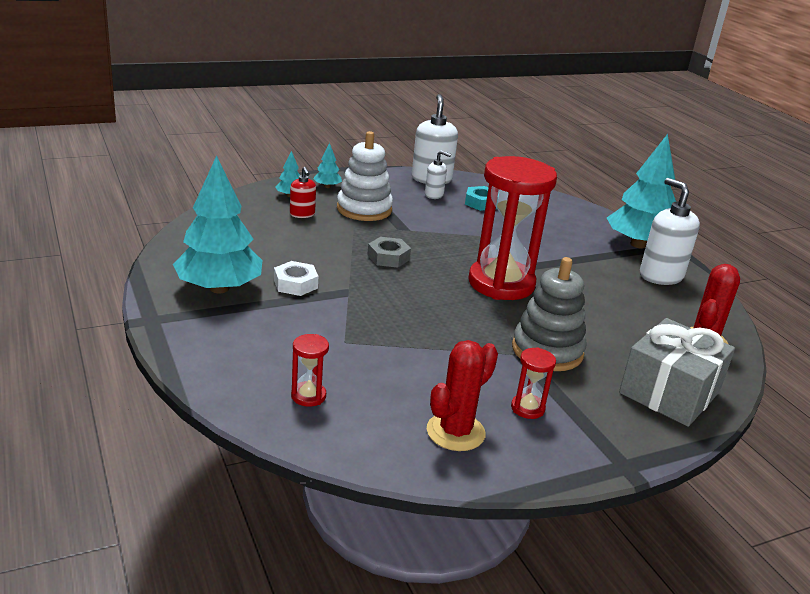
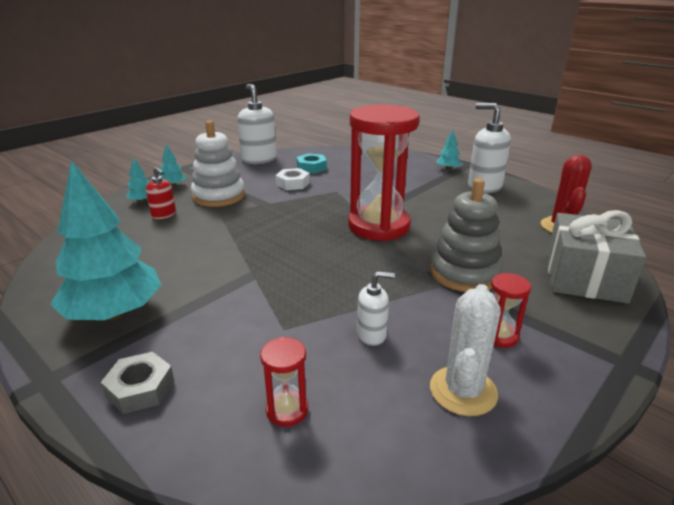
camera: 20 degrees left, 0 degrees up
(295, 284) = (196, 283): white nut -> white nut (293, 183)
(388, 257) = (268, 231): grey nut -> grey nut (140, 388)
(434, 195) = (270, 170): white soap dispenser -> white soap dispenser (372, 335)
(455, 432) = (463, 391): red cactus -> white cactus
(638, 244) = (448, 168): turquoise tree -> turquoise tree, size x0.42

